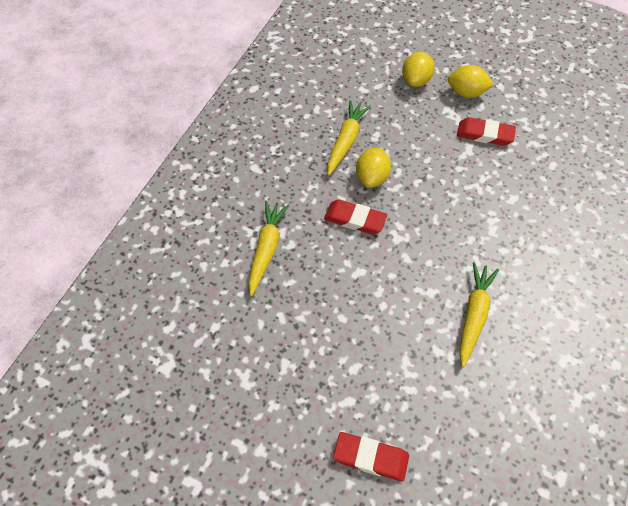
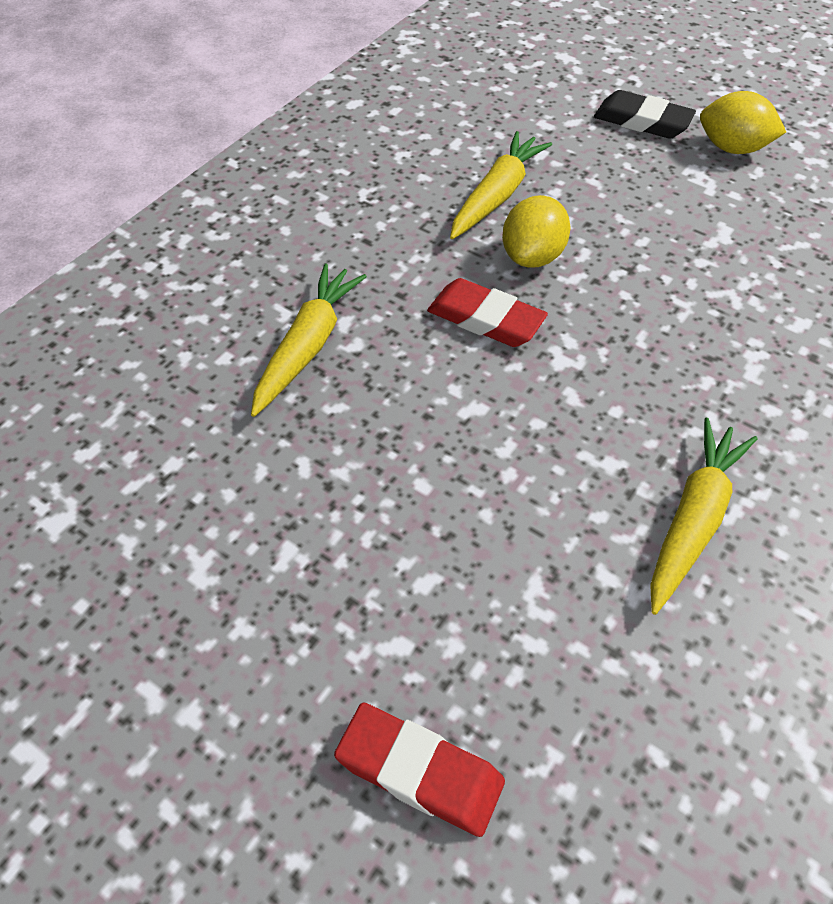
camera: 10 degrees right, 5 degrees down
(416, 80) = (642, 121): yellow lemon -> black eraser
(485, 134) = (758, 214): red eraser -> none

